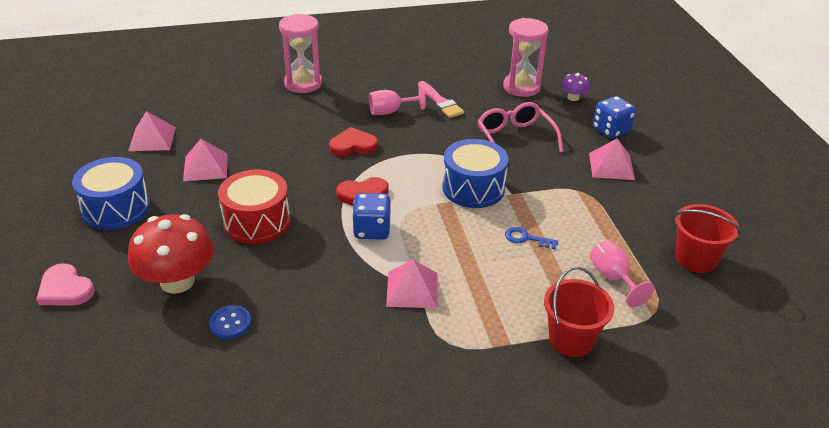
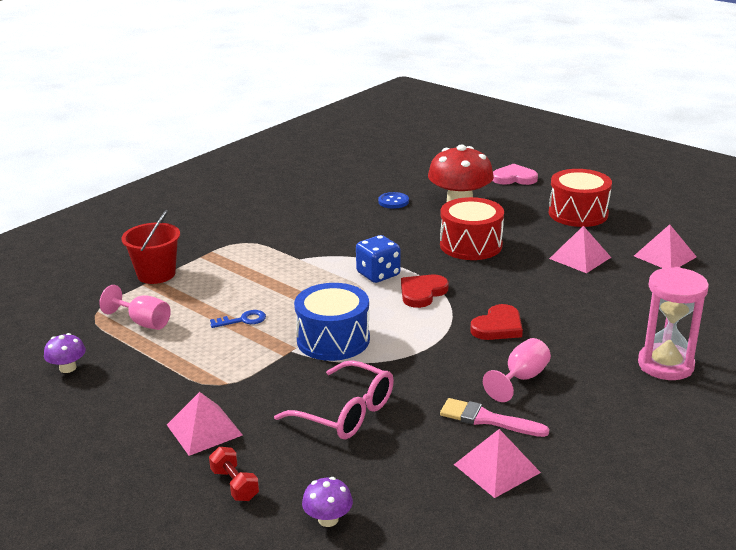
camera: 145 degrees right, 10 degrees down
(116, 208) = (578, 213): blue drum -> red drum
(412, 289) = (300, 256): pink pyramid -> pink pyramid (496, 468)
(521, 87) = (417, 500): pink hourglass -> none
(611, 130) = (235, 484): blue dice -> red dumbbell
(695, 259) = (68, 368): red bucket -> purple mushroom

